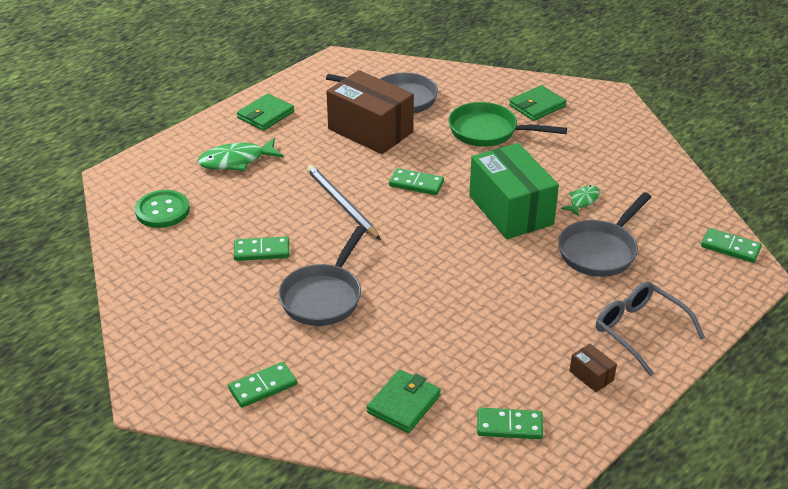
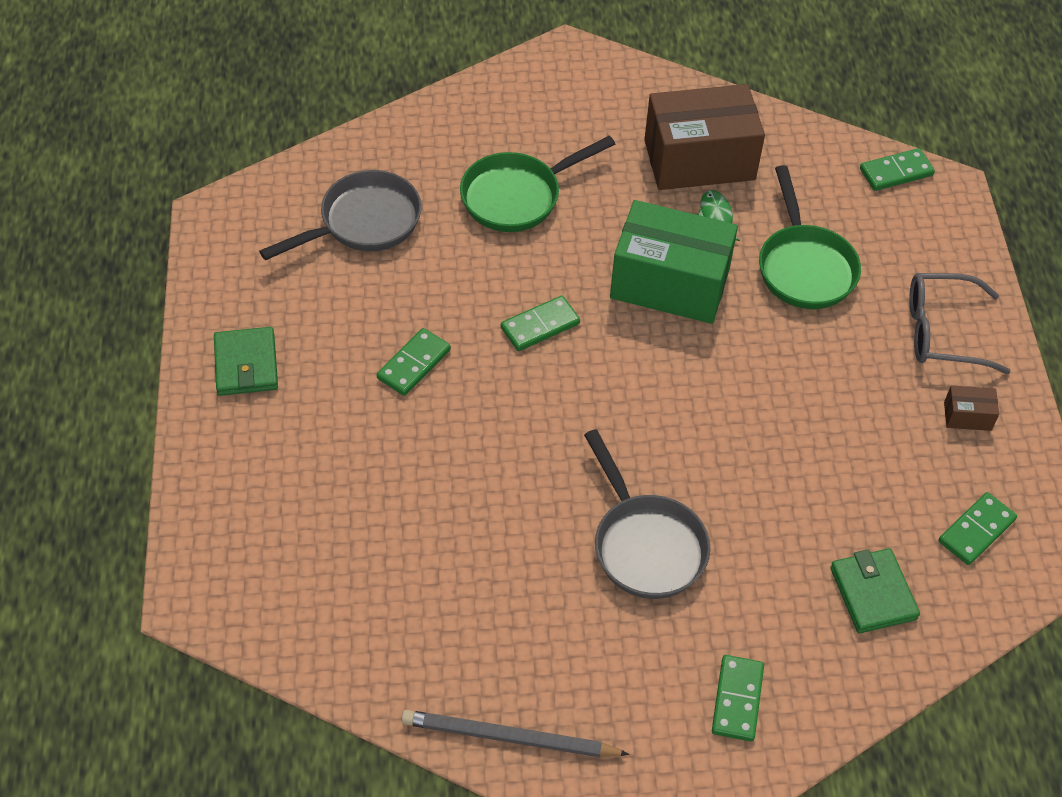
camera: 50 degrees left, 15 degrees up
(162, 211) = (326, 595): green button -> none
(236, 161) = (307, 456): green fish -> none
(261, 251) = (509, 548): green domino -> green domino (414, 364)
(341, 204) = (503, 416): grey pencil -> grey pencil (509, 737)
(370, 130) = (395, 292): brown box -> brown box (699, 159)
(537, 106) = (519, 123): green wallet -> none
(600, 251) = (804, 267): grey pan -> green pan

